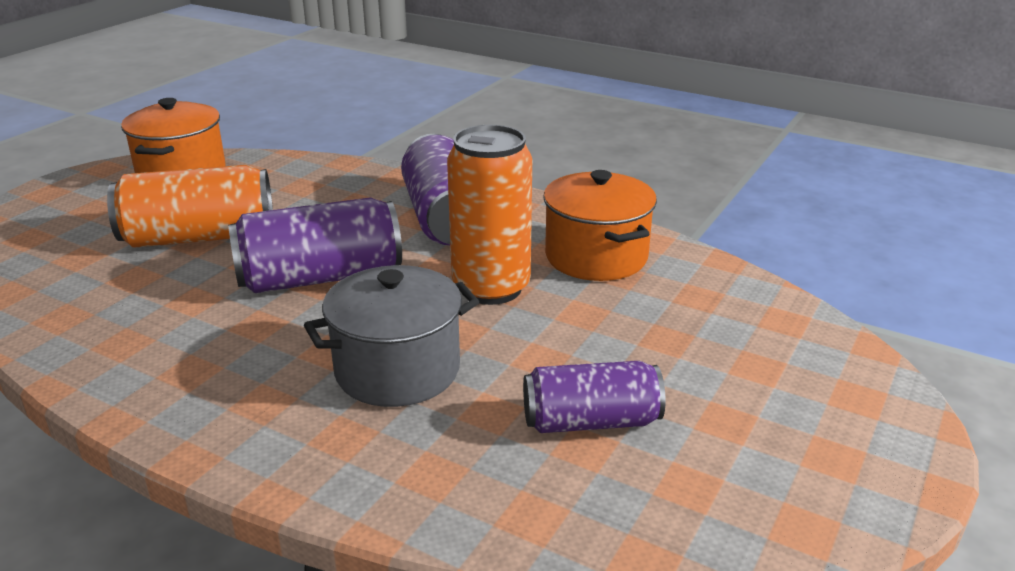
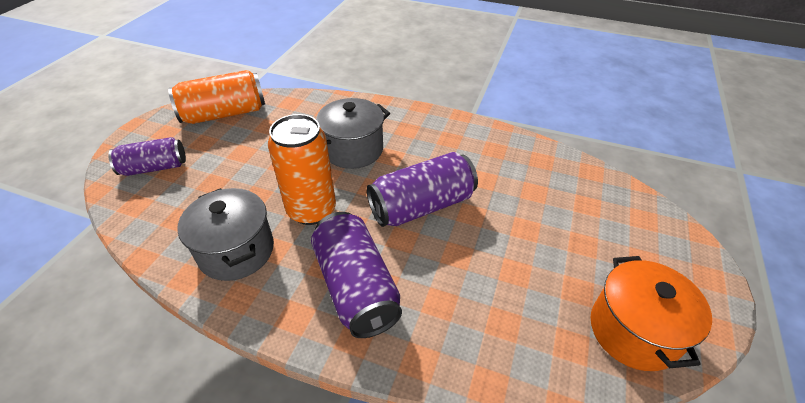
camera: 170 degrees right, 15 degrees up
(199, 237) = (529, 235): orange can -> orange can (224, 113)
(591, 421) = (263, 136): purple can -> purple can (154, 167)
(596, 257) = (236, 251): orange pot -> grey pot

